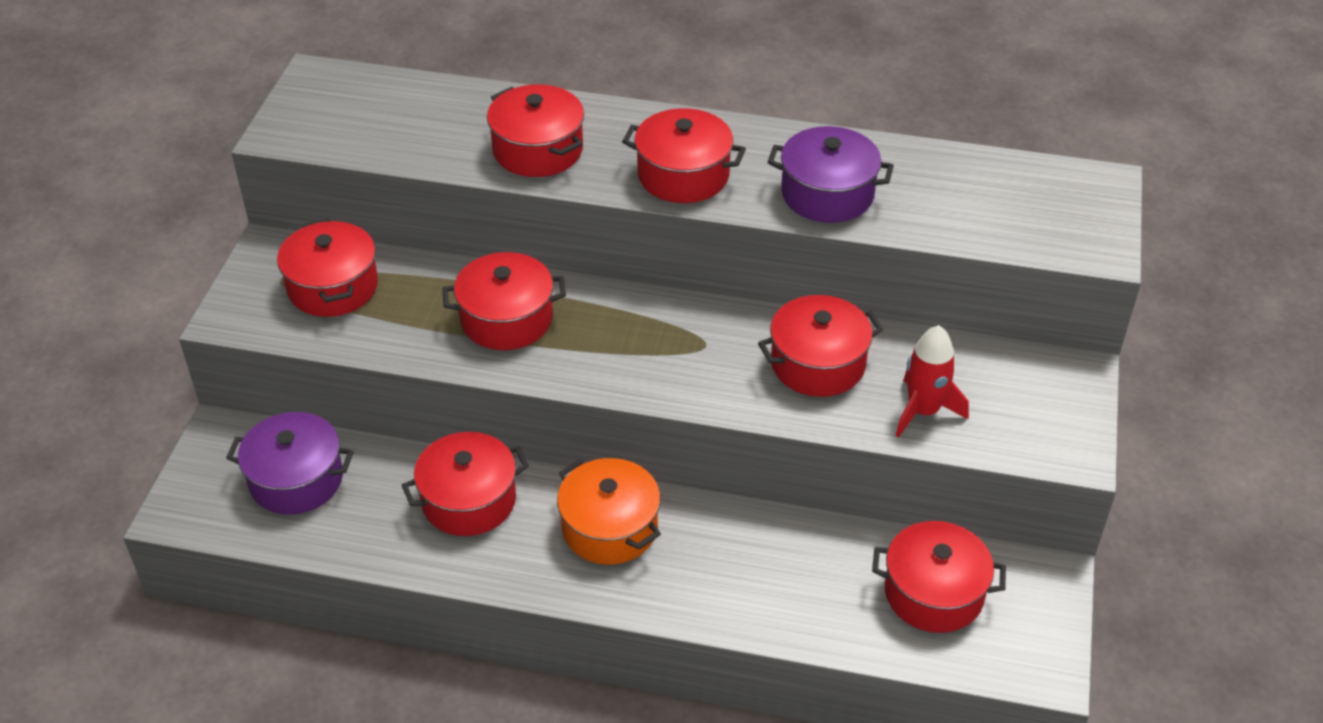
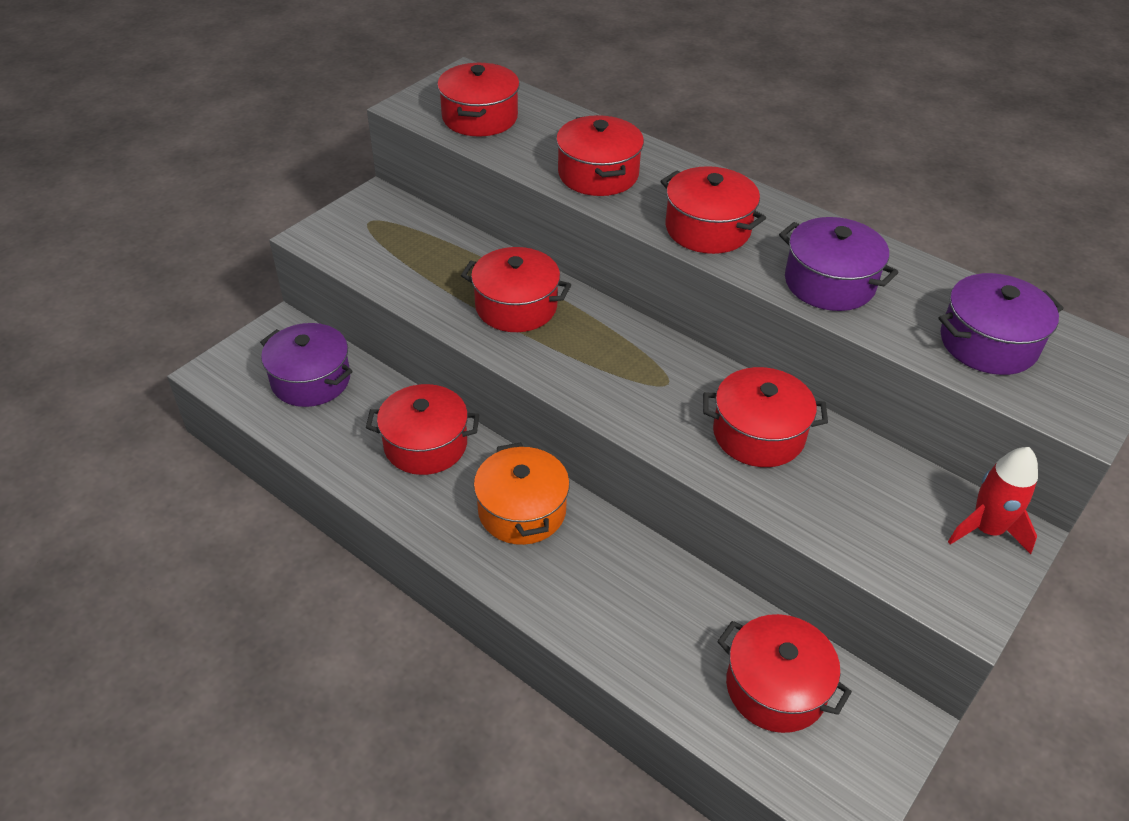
camera: 25 degrees right, 0 degrees up
(333, 287) = (402, 239): red pot -> red pot (480, 117)
(923, 411) = (835, 512): red rocket -> red rocket (986, 529)
(993, 206) = (988, 343): none -> purple pot

